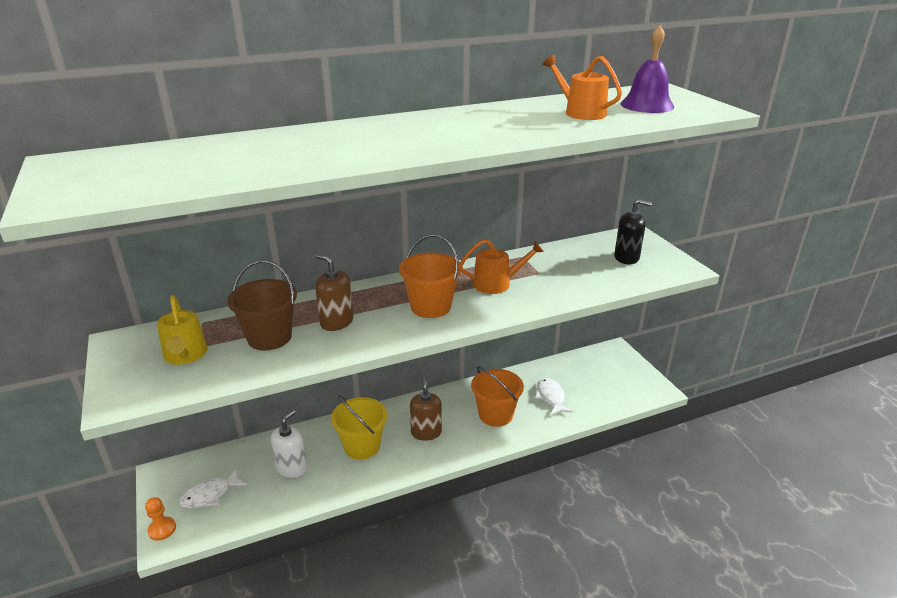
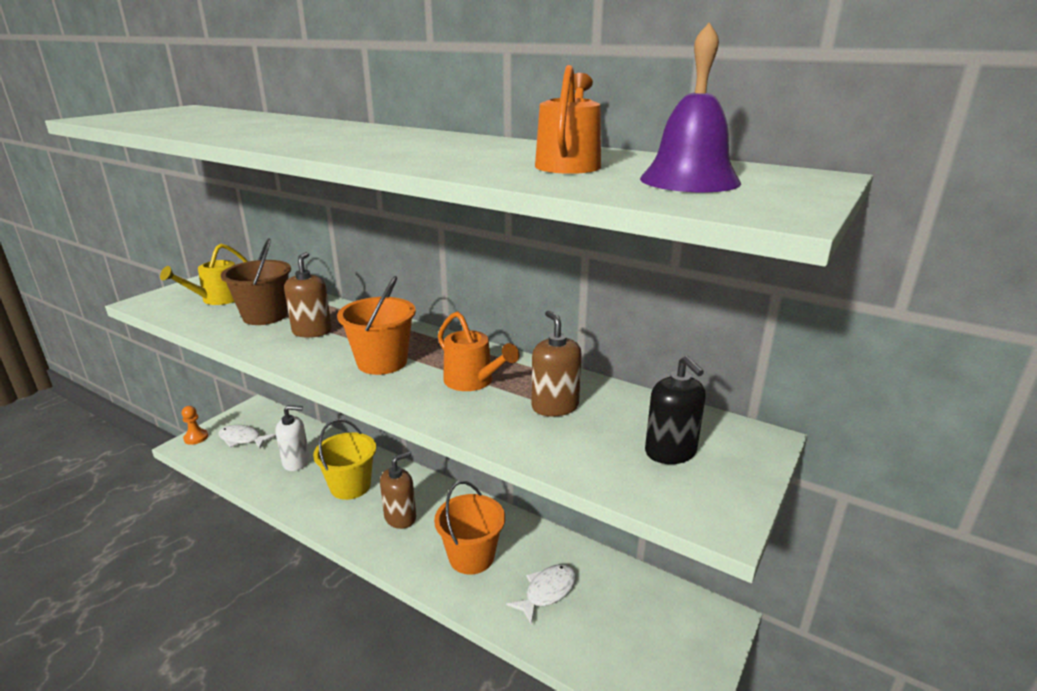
camera: 55 degrees right, 5 degrees down
(554, 270) = (555, 406): none -> brown soap dispenser

